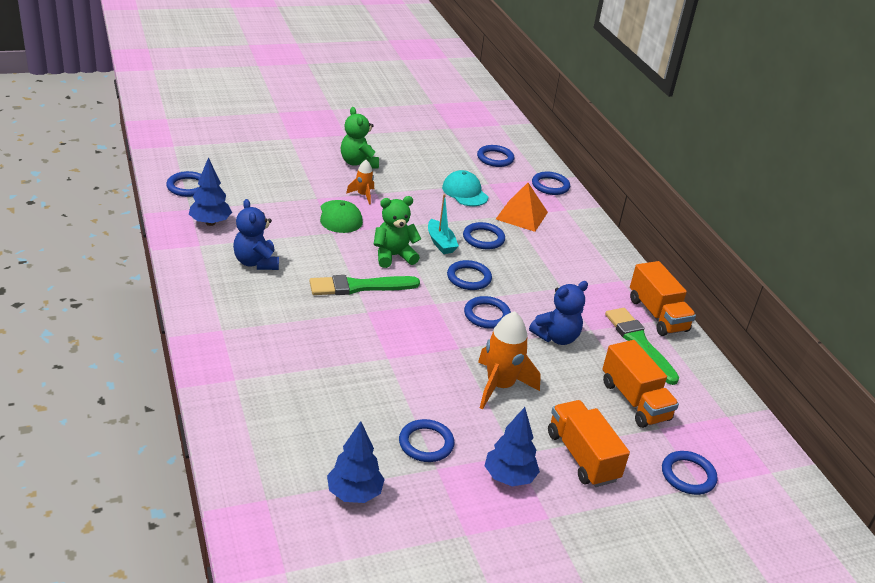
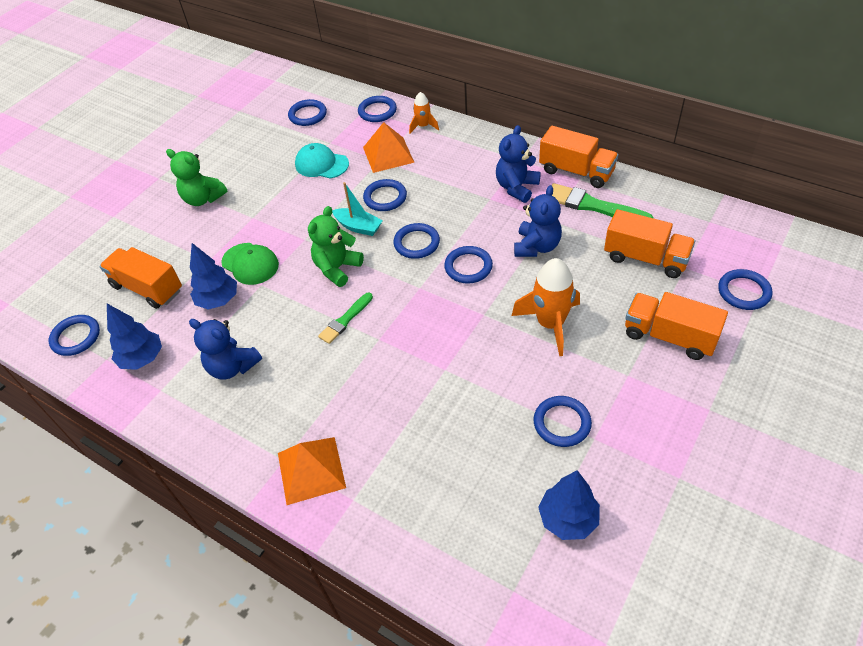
camera: 30 degrees left, 15 degrees up
(231, 347) = (311, 470): none -> orange pyramid
(260, 189) = (147, 288): none -> orange truck
(359, 287) = (345, 320): green brush -> green brush, size x0.61
(363, 195) = (244, 228): orange rocket -> orange rocket (423, 126)
(509, 477) = (647, 399): blue tree -> blue tree (218, 300)
(593, 294) = (516, 187): none -> blue teddy bear

